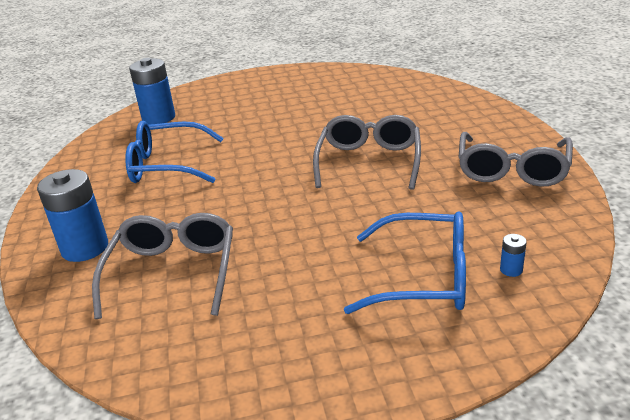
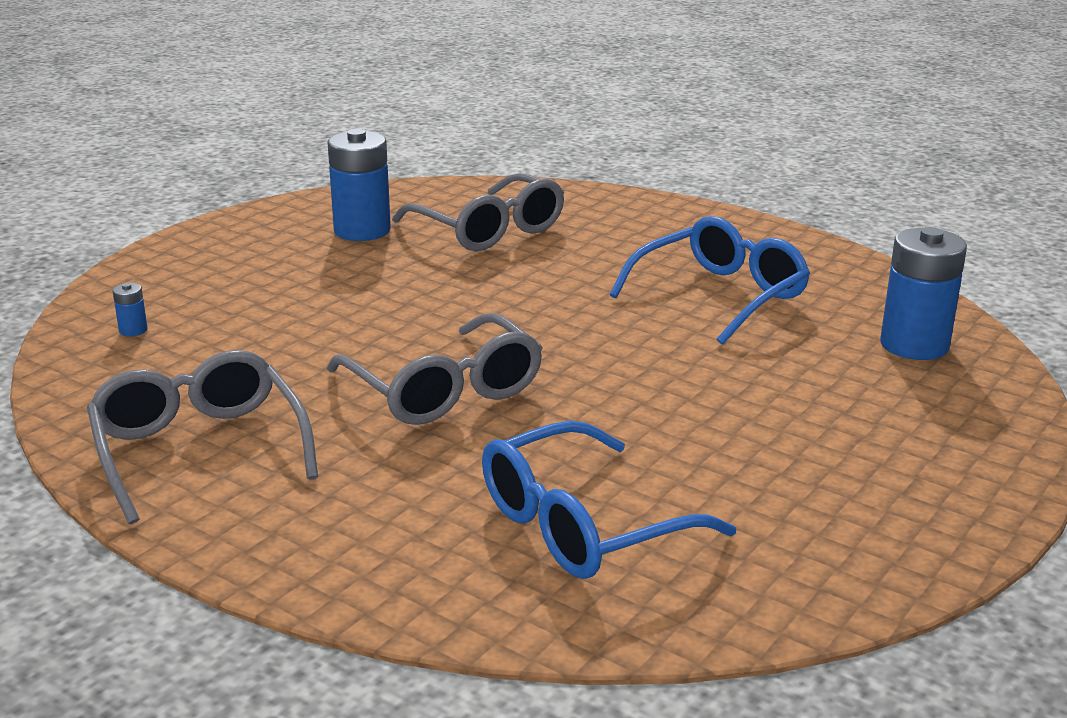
camera: 135 degrees right, 5 degrees down
(85, 248) = (614, 217): blue battery -> blue battery (362, 230)
(424, 277) = (227, 297): blue glasses -> blue glasses (582, 525)

